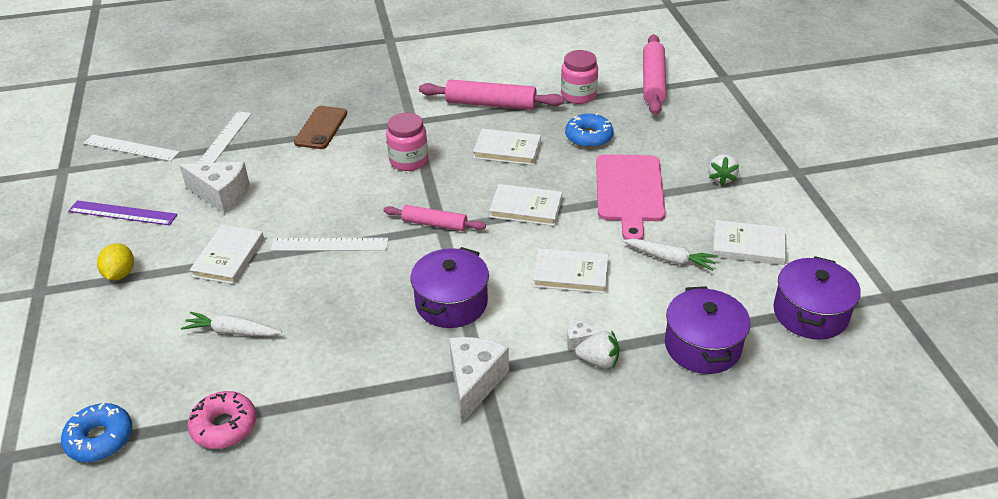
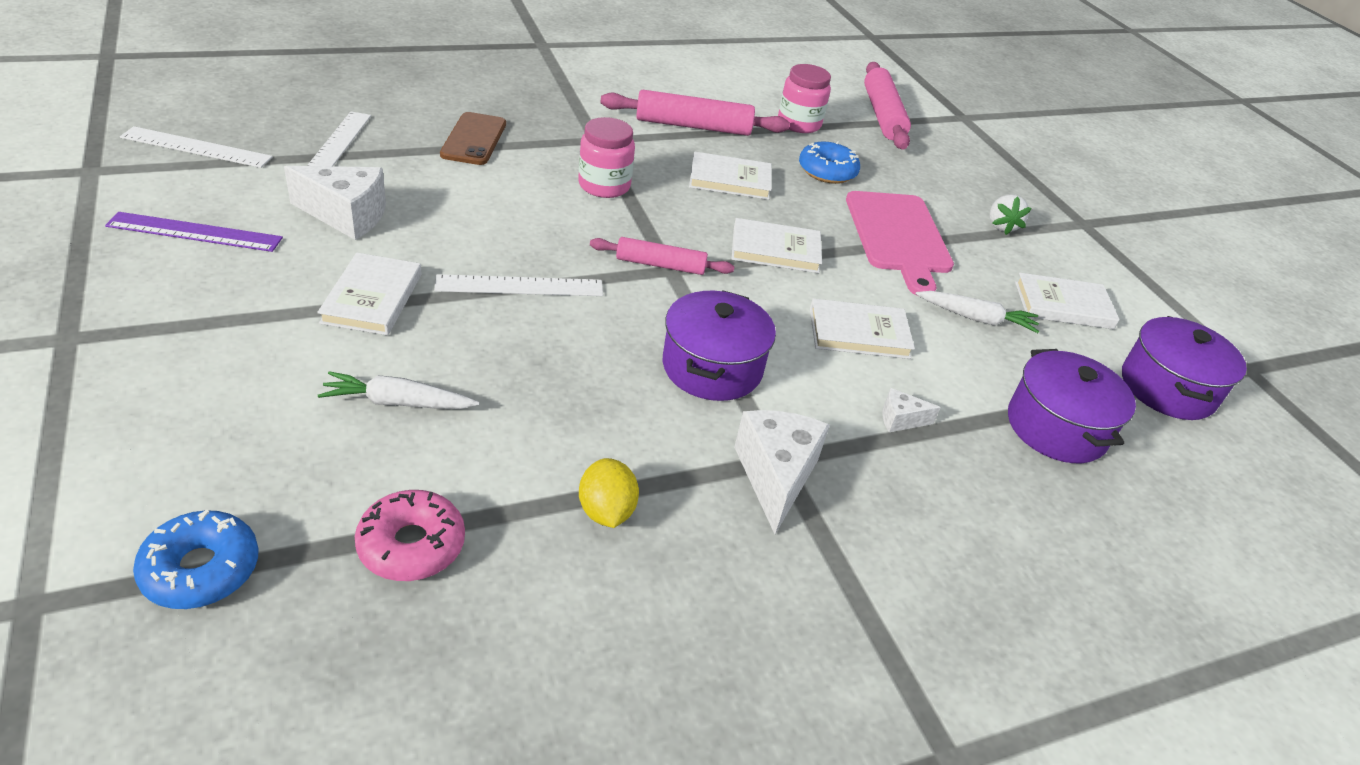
camera: 15 degrees left, 0 degrees up
(120, 274) = (202, 316): yellow lemon -> yellow lemon (606, 511)
(598, 361) = (933, 446): white strawberry -> none

